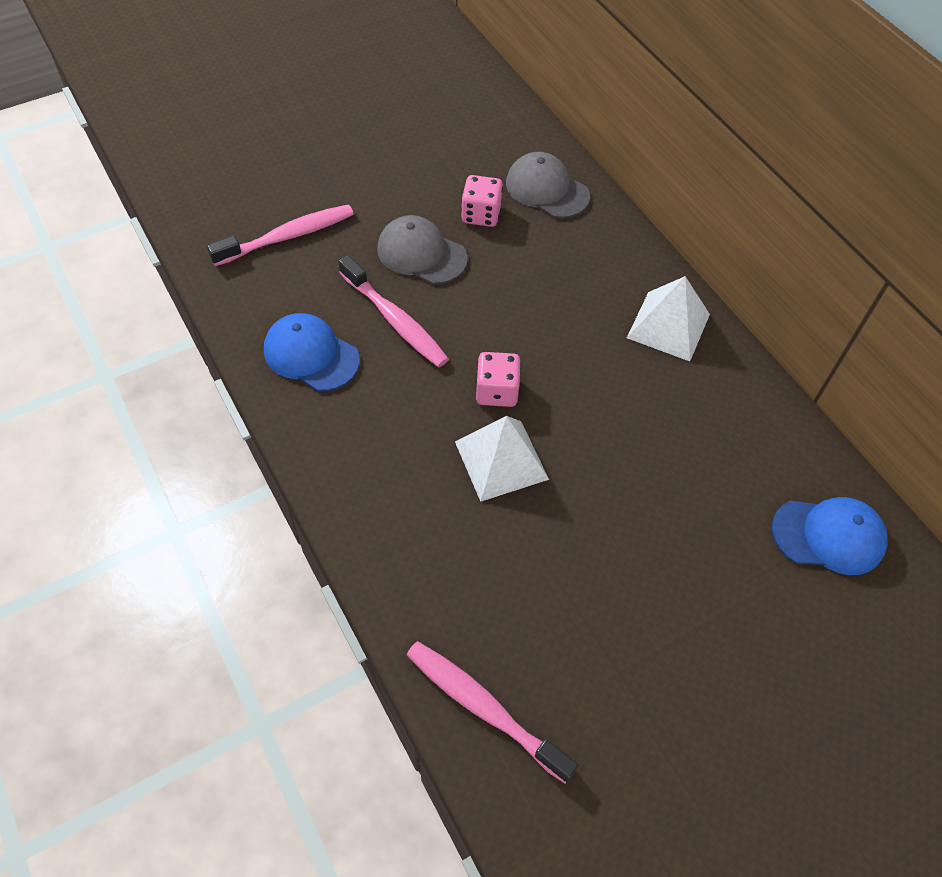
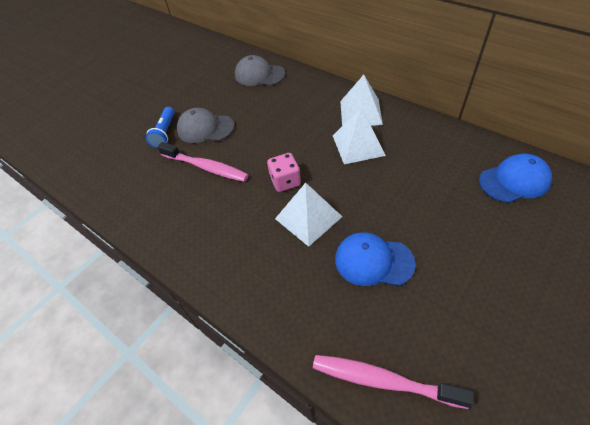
camera: 15 degrees left, 5 degrees down
(288, 236) = (121, 148): pink toothbrush -> none
(311, 355) = (162, 205): blue cap -> blue cap (373, 261)
(359, 236) = (165, 133): none -> blue flashlight
(481, 214) = (229, 98): pink dice -> none
(633, 380) = (358, 145): none -> white pyramid

